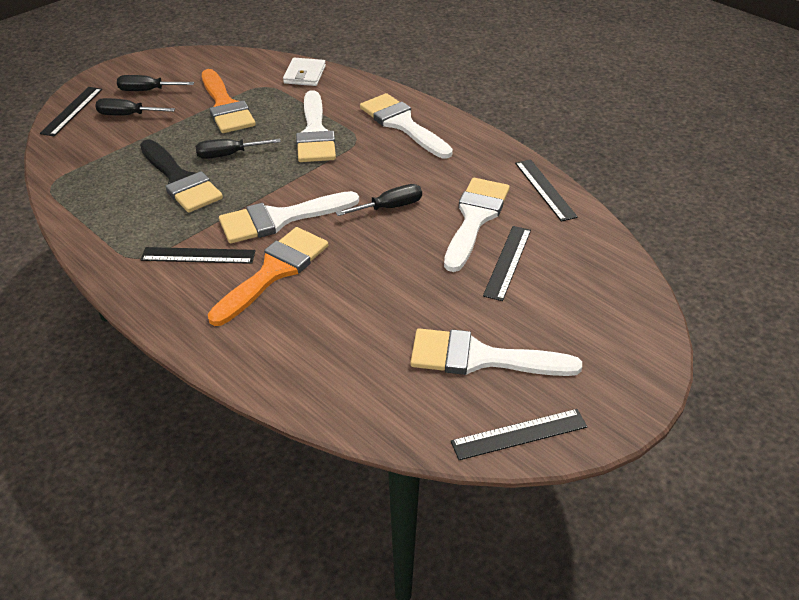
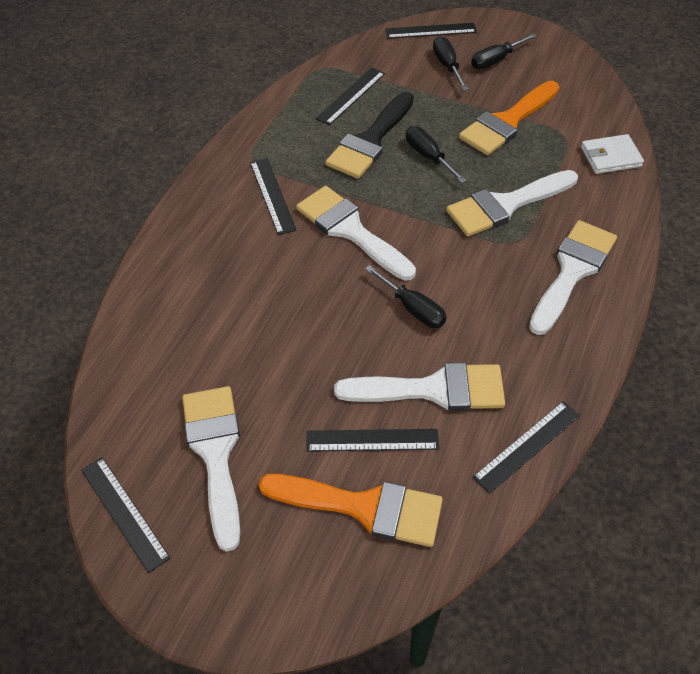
camera: 70 degrees right, 10 degrees up
(110, 176) = (351, 96): none -> black ruler
(147, 90) = (495, 60): black screwdriver -> black screwdriver turned 105 degrees counterclockwise
(274, 271) = (273, 254): orange brush -> orange brush (364, 507)

